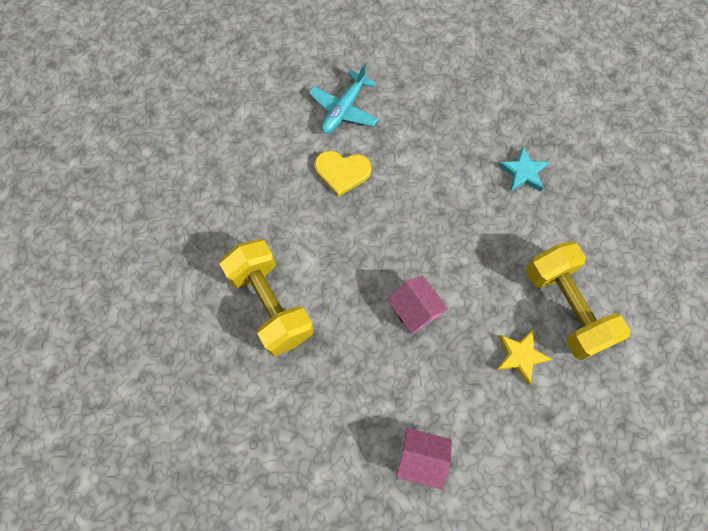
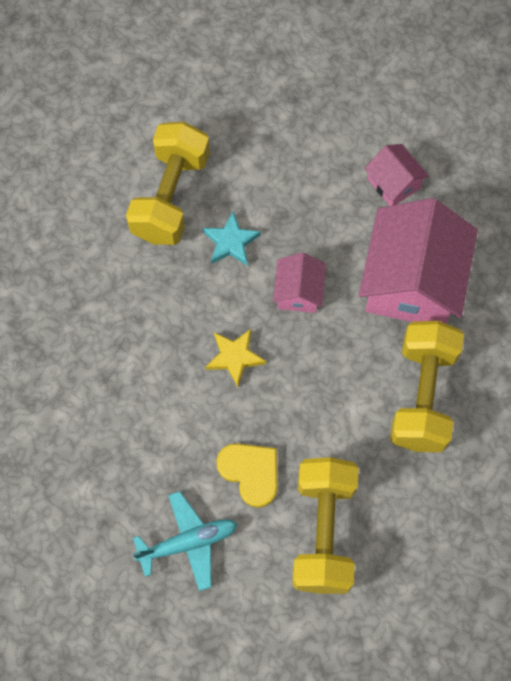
camera: 140 degrees left, 0 degrees up
(269, 172) = (323, 532): none -> yellow dumbbell
(342, 384) = (412, 282): none -> pink house
(520, 356) = (246, 192): yellow star -> yellow star (234, 357)
(523, 172) = (82, 333): turquoise star -> turquoise star (231, 242)

